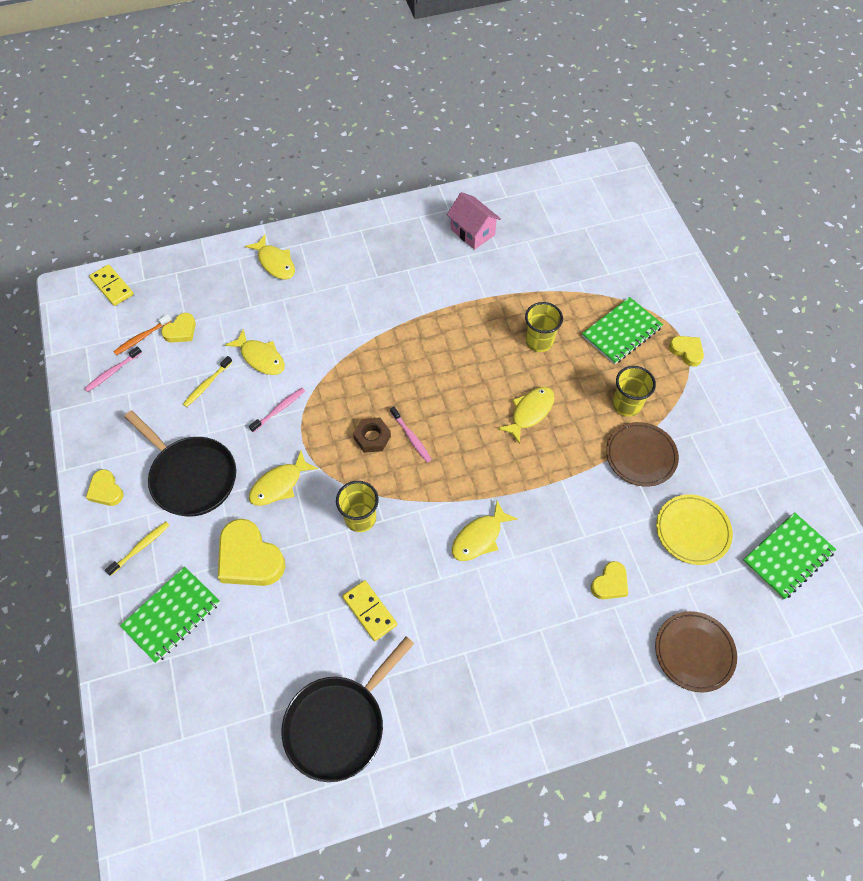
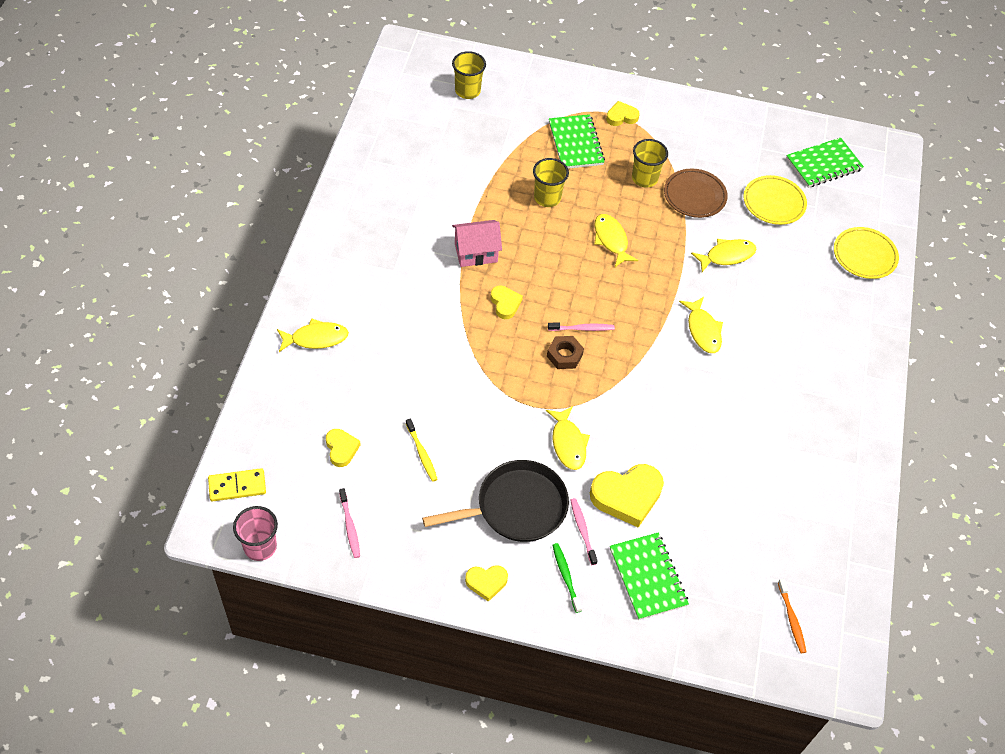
camera: 65 degrees left, 5 degrees down
(67, 327) = (260, 546): none -> pink cup
(140, 547) = (566, 576): yellow toothbrush -> green toothbrush
(142, 338) = (325, 485): orange toothbrush -> orange toothbrush (791, 619)
(261, 357) = (421, 398): yellow fish -> yellow fish (727, 256)
(279, 409) = (489, 409): pink toothbrush -> pink toothbrush (582, 530)
(339, 724) = (807, 497): black pan -> none
(360, 518) = (637, 400): yellow cup -> yellow cup (467, 91)
(370, 611) = (724, 433): yellow domino -> none
(472, 232) = (397, 180): pink house -> pink house (476, 252)
(610, 583) = (787, 272): yellow heart -> yellow heart (505, 304)
(694, 652) = (864, 255): brown plate -> yellow plate
(787, 557) = (823, 164): green notebook -> green notebook turned 75 degrees clockwise

